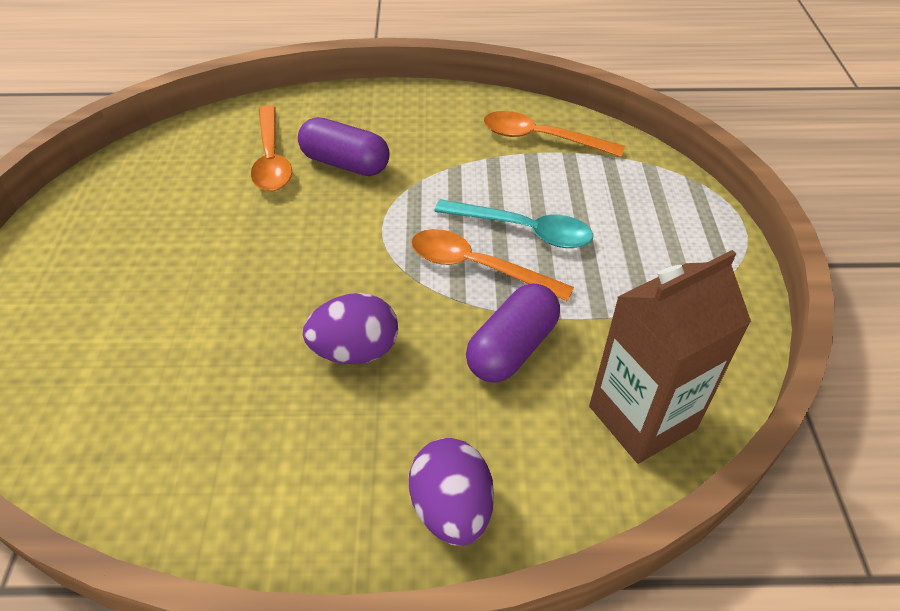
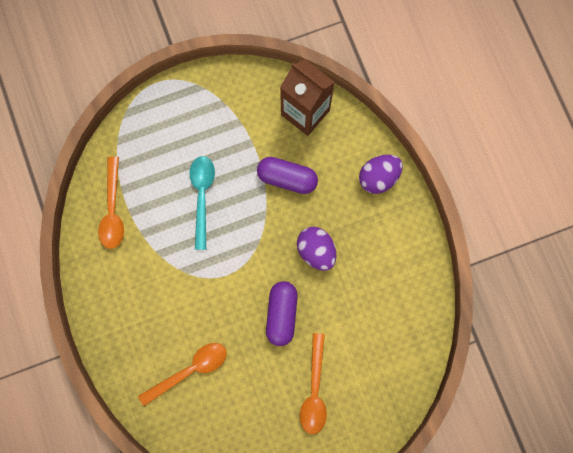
camera: 110 degrees left, 30 degrees up
(345, 163) = (178, 321): purple capsule -> purple capsule (281, 314)
(478, 267) = (239, 212): orange spoon -> orange spoon (314, 390)

